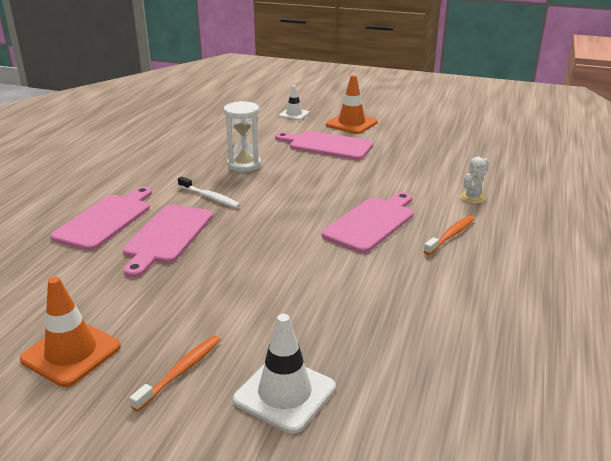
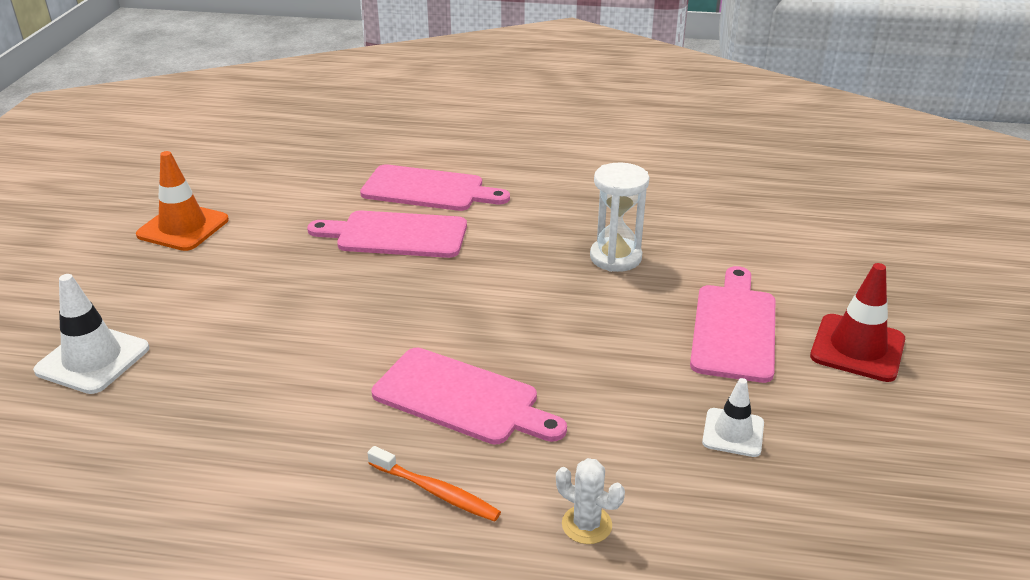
camera: 80 degrees right, 5 degrees up
(180, 372) = (143, 291): orange toothbrush -> none
(210, 197) = (504, 246): white toothbrush -> none
(294, 114) = (853, 277): white traffic cone -> white traffic cone (733, 433)
(351, 124) = (857, 348): orange traffic cone -> red traffic cone

